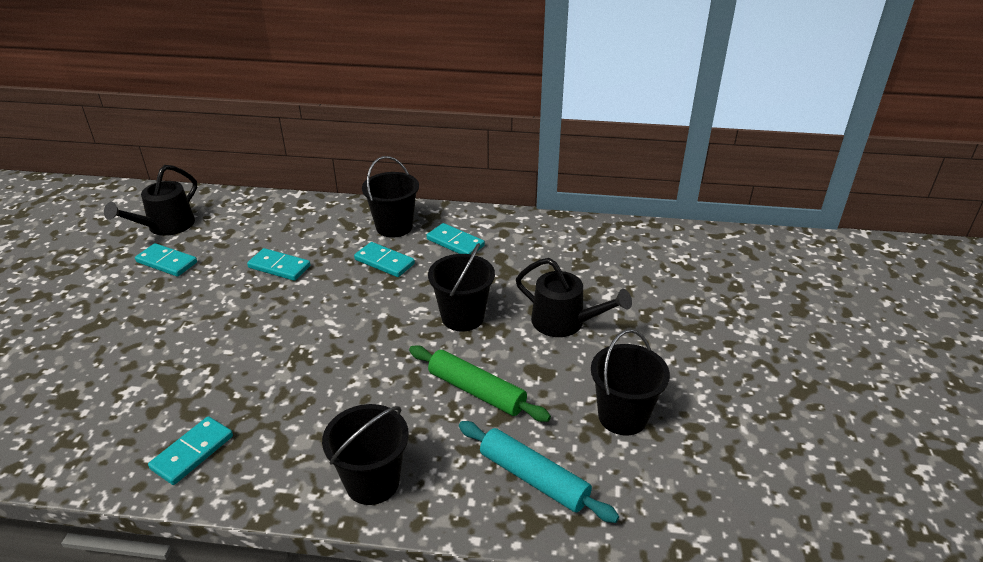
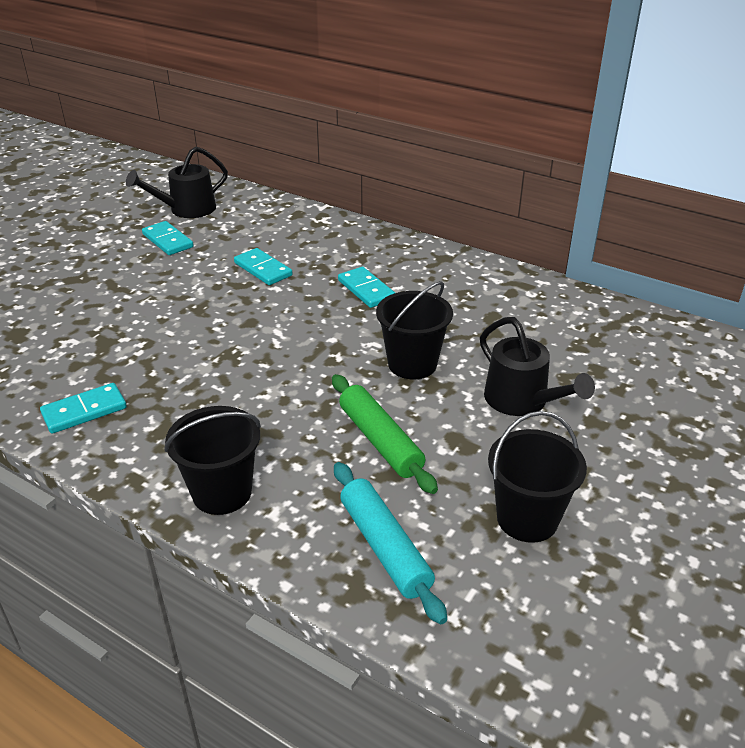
camera: 25 degrees right, 0 degrees up
(394, 227) = (397, 259): black bucket -> none
(455, 242) = (452, 289): turquoise domino -> none

